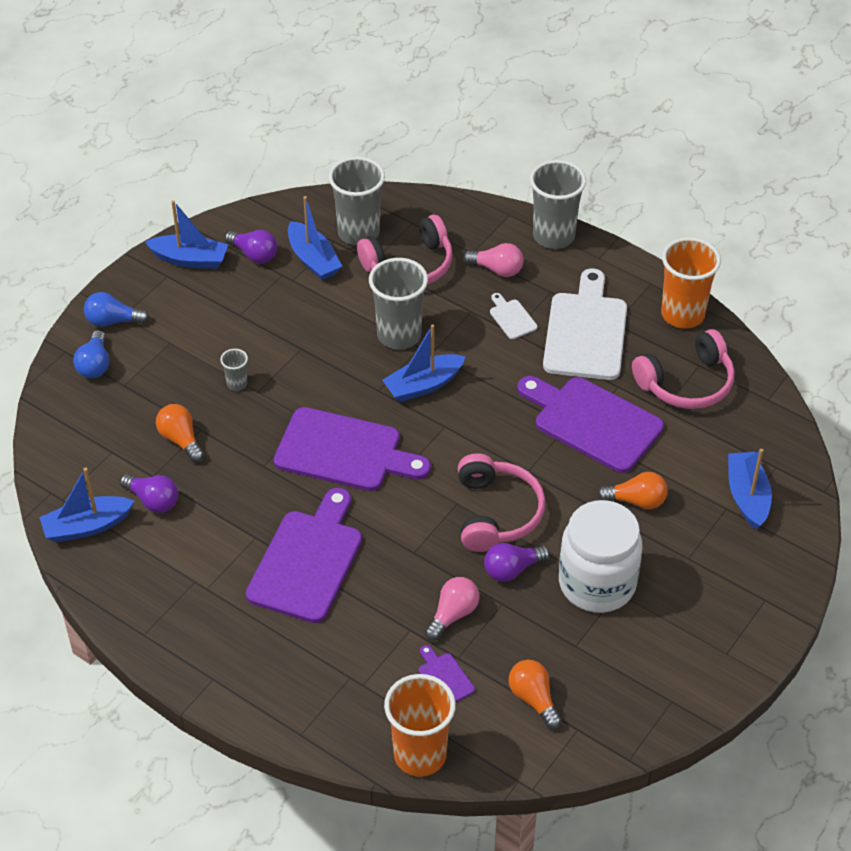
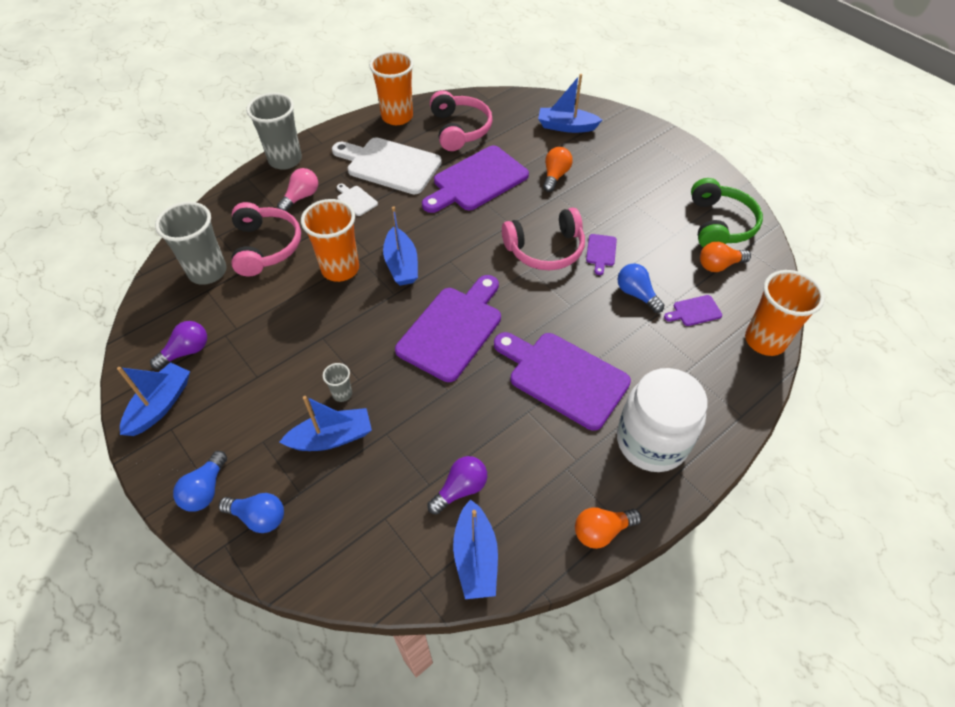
camera: 75 degrees left, 5 degrees up
(181, 440) = (392, 452): orange light bulb -> orange light bulb (601, 531)
(313, 259) = (220, 309): blue boat -> blue boat (332, 437)
(399, 335) = (340, 269): grey cup -> orange cup
(453, 614) = (636, 294): pink light bulb -> blue light bulb
(496, 513) = (545, 249): pink headphones -> pink headphones turned 150 degrees clockwise
(511, 318) = (356, 200): white cutting board -> white cutting board turned 60 degrees clockwise
(512, 569) = (601, 252): purple light bulb -> purple cutting board
(597, 583) = (623, 211): white jar -> white jar (651, 441)
(613, 696) = (719, 224): none -> green headphones

